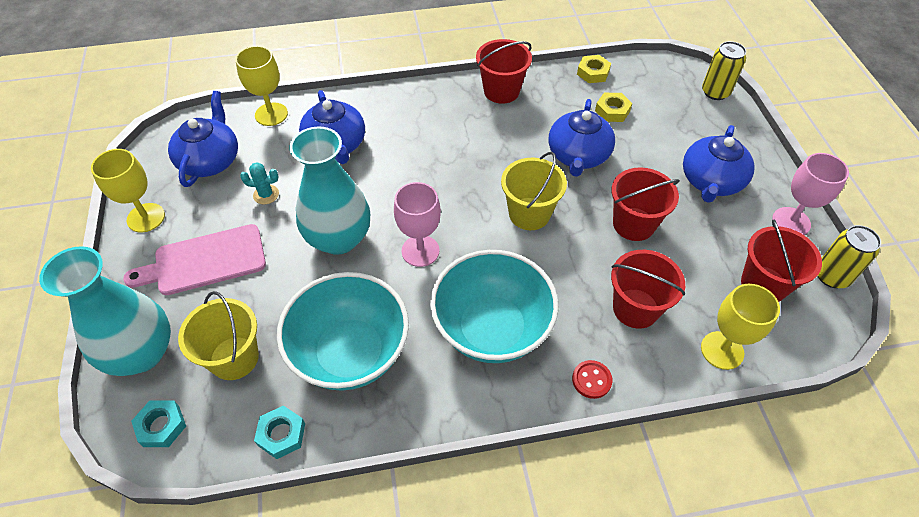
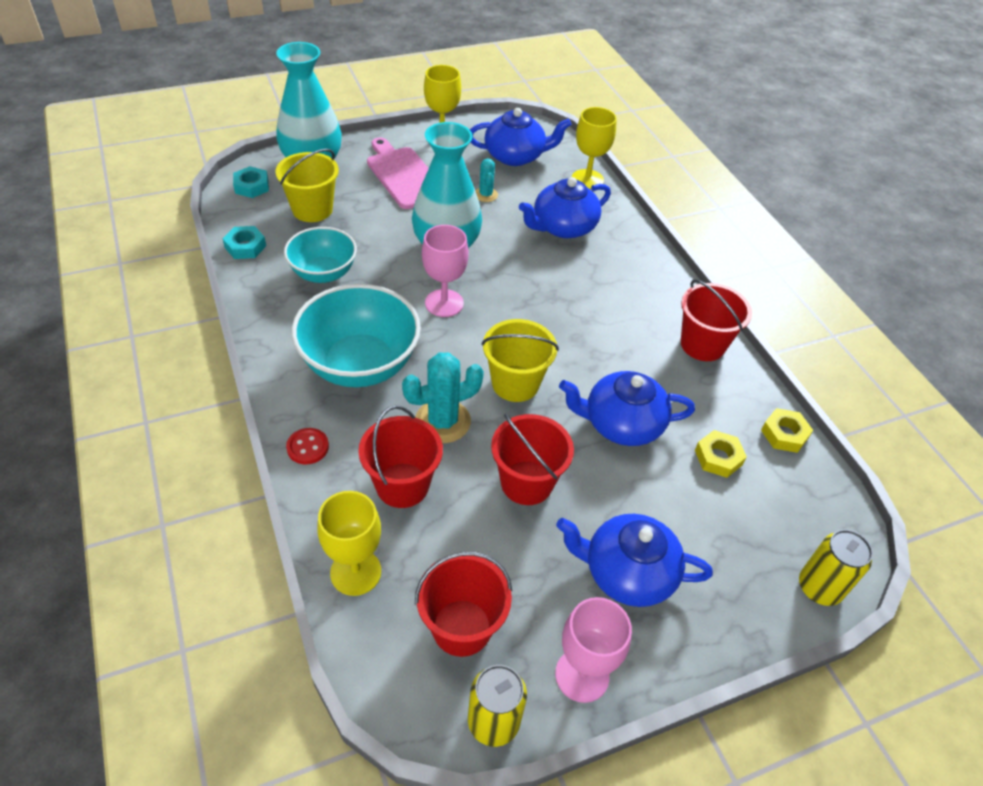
camera: 75 degrees right, 5 degrees down
(350, 353) = (323, 273): turquoise bowl -> turquoise bowl, size x0.63
(567, 271) = (442, 421): none -> turquoise cactus

